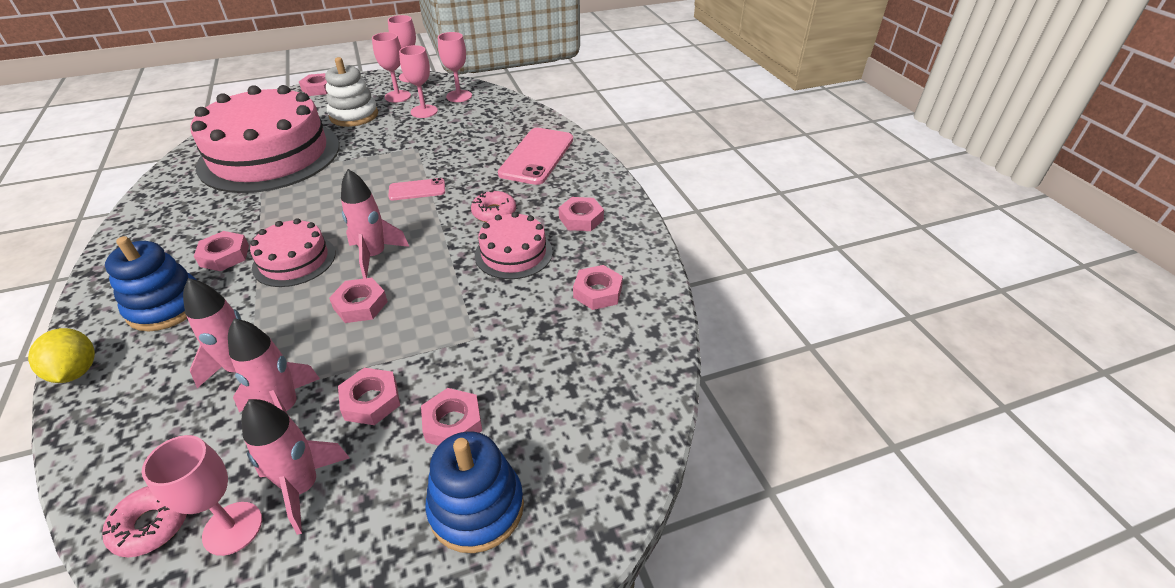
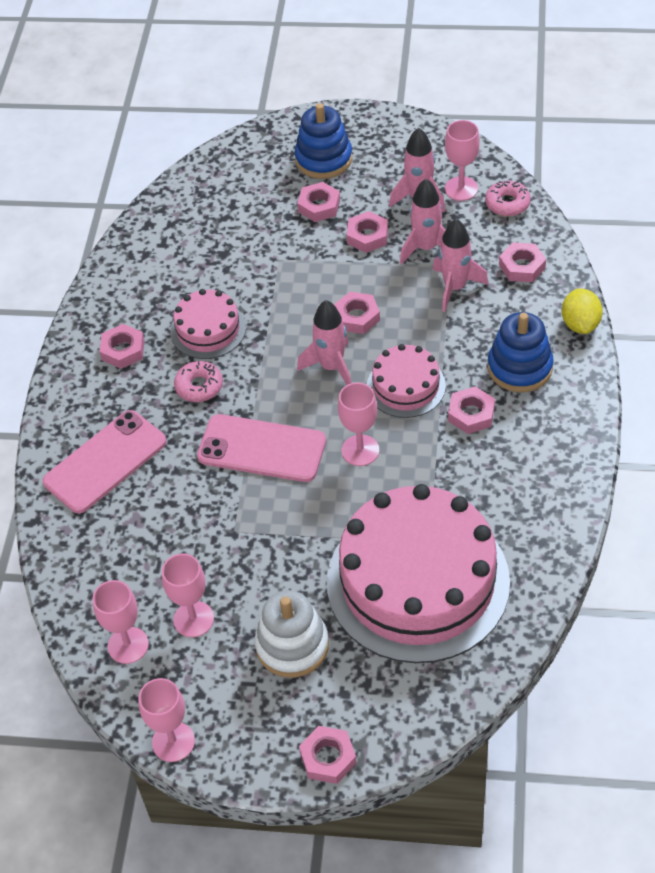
camera: 150 degrees left, 10 degrees up
(397, 96) = (215, 680): pink goblet -> pink goblet (360, 450)
(417, 190) = (262, 449): pink phone -> pink phone, size x1.88
(598, 292) = (164, 268): pink nut -> pink nut (522, 266)

